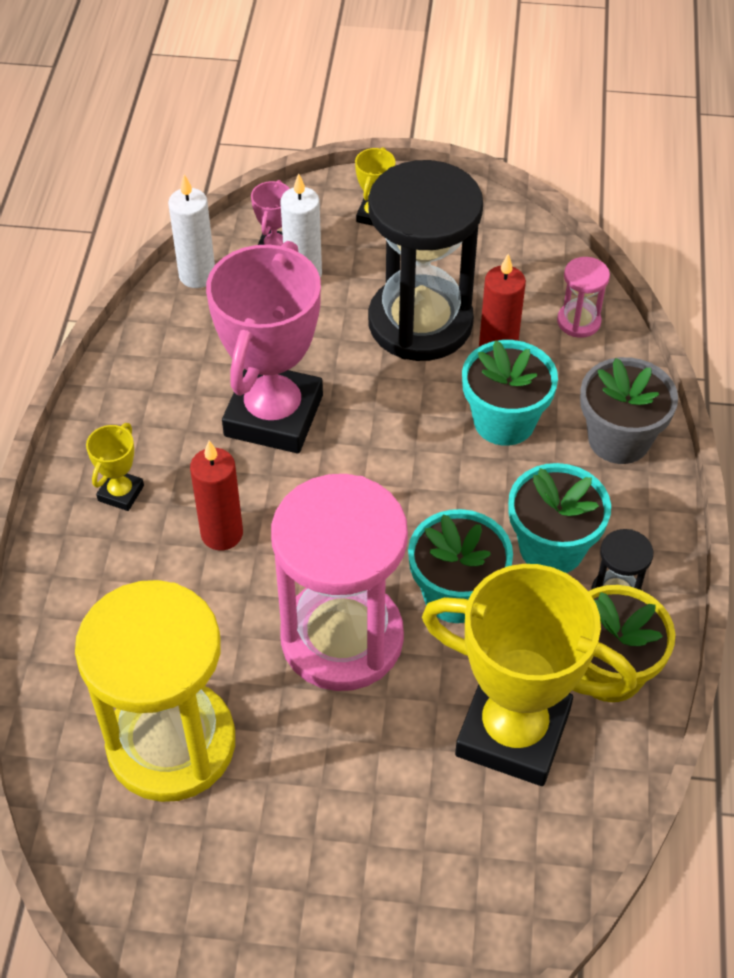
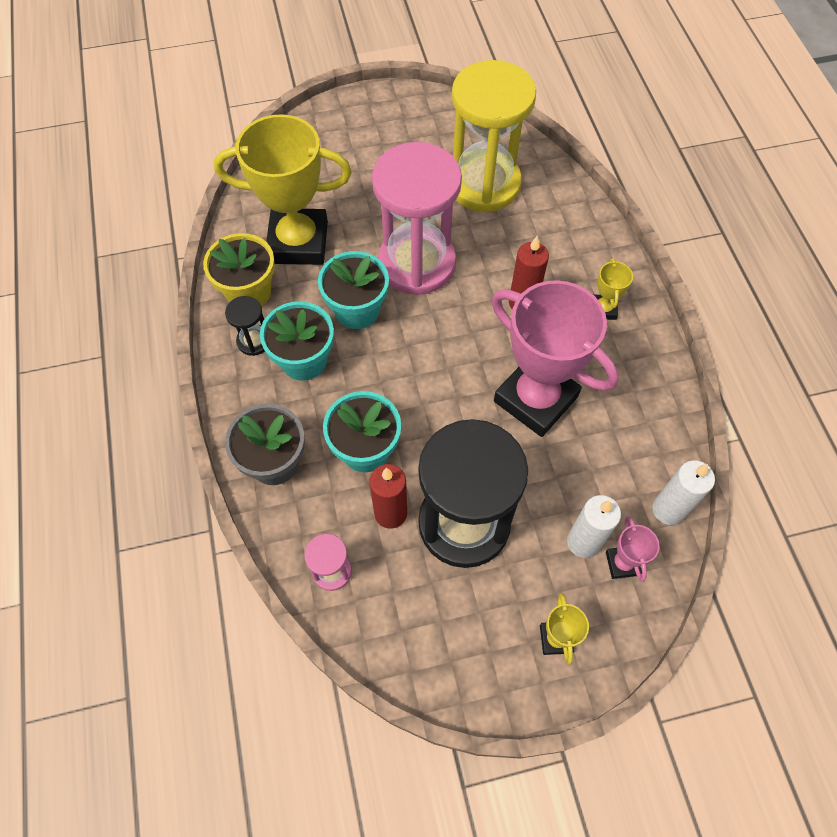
camera: 160 degrees right, 10 degrees up
(273, 416) = (535, 399): pink trophy -> pink trophy turned 45 degrees counterclockwise

